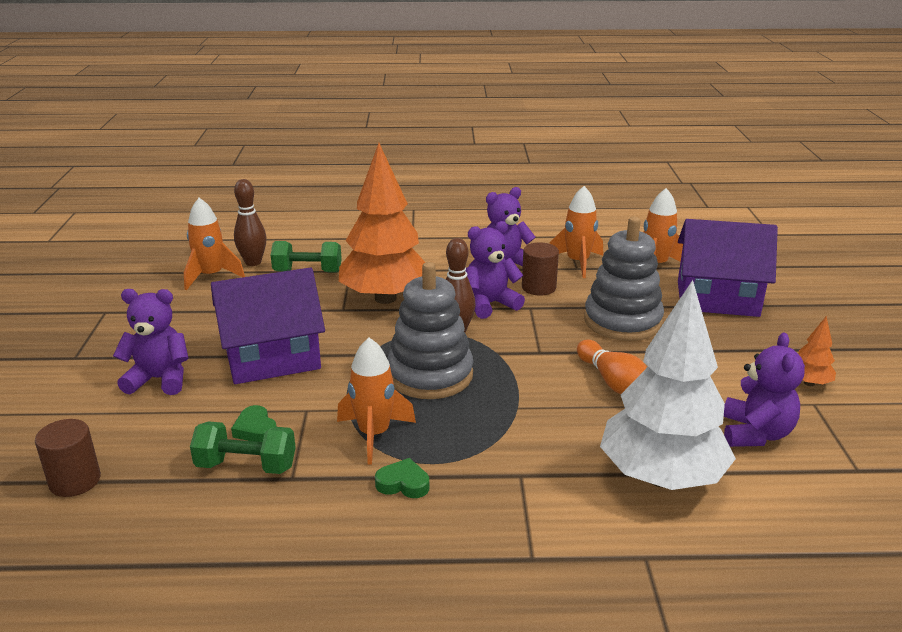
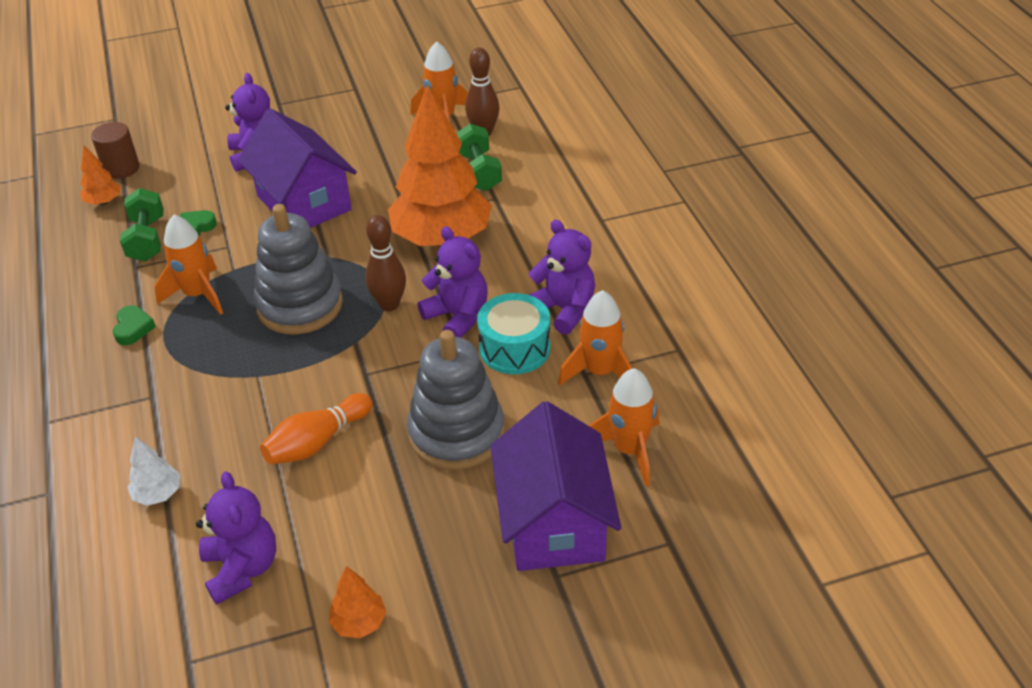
camera: 75 degrees right, 15 degrees up
(135, 499) = (104, 202): none -> orange tree
(538, 287) = (514, 348): brown cylinder -> turquoise drum
(660, 477) = (158, 494): white tree -> white tree, size x0.41
(755, 434) = (242, 568): purple teddy bear -> purple teddy bear turned 105 degrees counterclockwise

